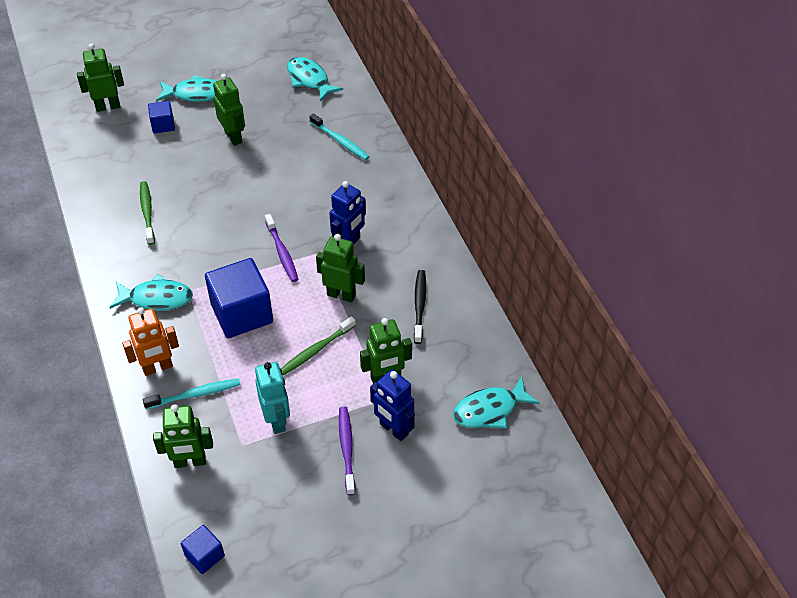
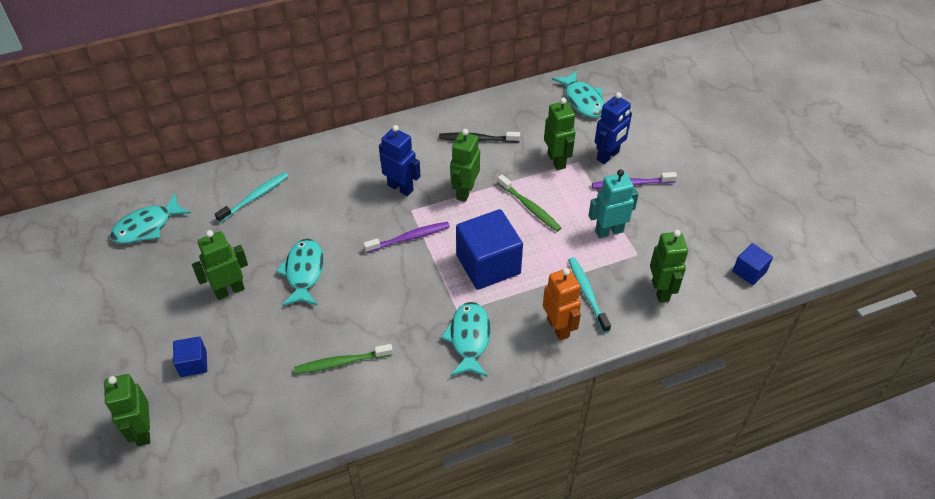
camera: 90 degrees left, 0 degrees up
(195, 94) = (142, 335): turquoise fish -> turquoise fish (304, 272)

